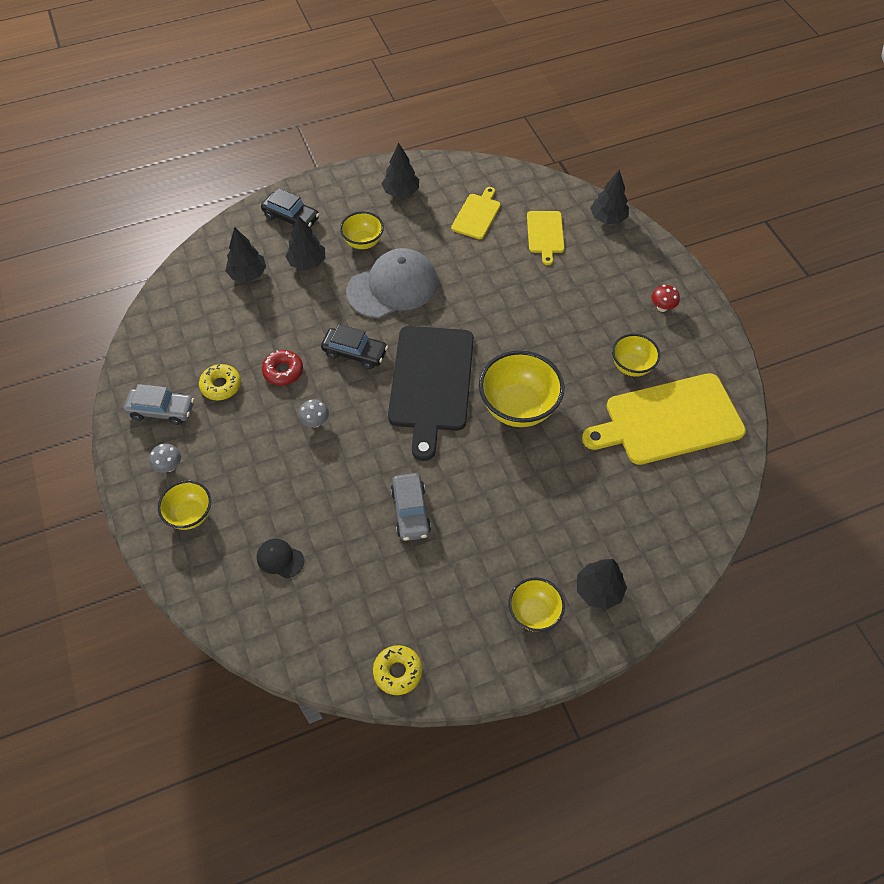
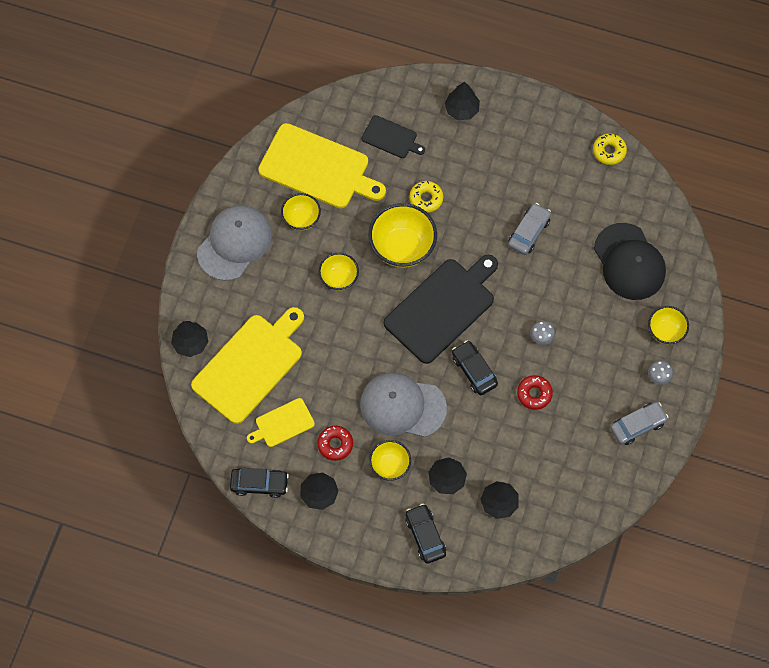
camera: 140 degrees left, 10 degrees up
(162, 410) = (637, 425): grey car -> grey car turned 105 degrees clockwise
(221, 385) = (585, 415): yellow donut -> yellow donut (426, 199)
(280, 559) = (629, 262): black cap -> black cap, size x2.29
(421, 228) = (335, 444): none -> red donut
(452, 170) = (259, 484): none -> black car
(534, 613) = (508, 125): yellow bowl -> yellow bowl (339, 278)
(545, 234) = (250, 365): yellow cutting board -> yellow cutting board, size x1.98
(635, 502) = (391, 138): none -> black cutting board
(662, 307) = (234, 243): red mushroom -> grey cap

